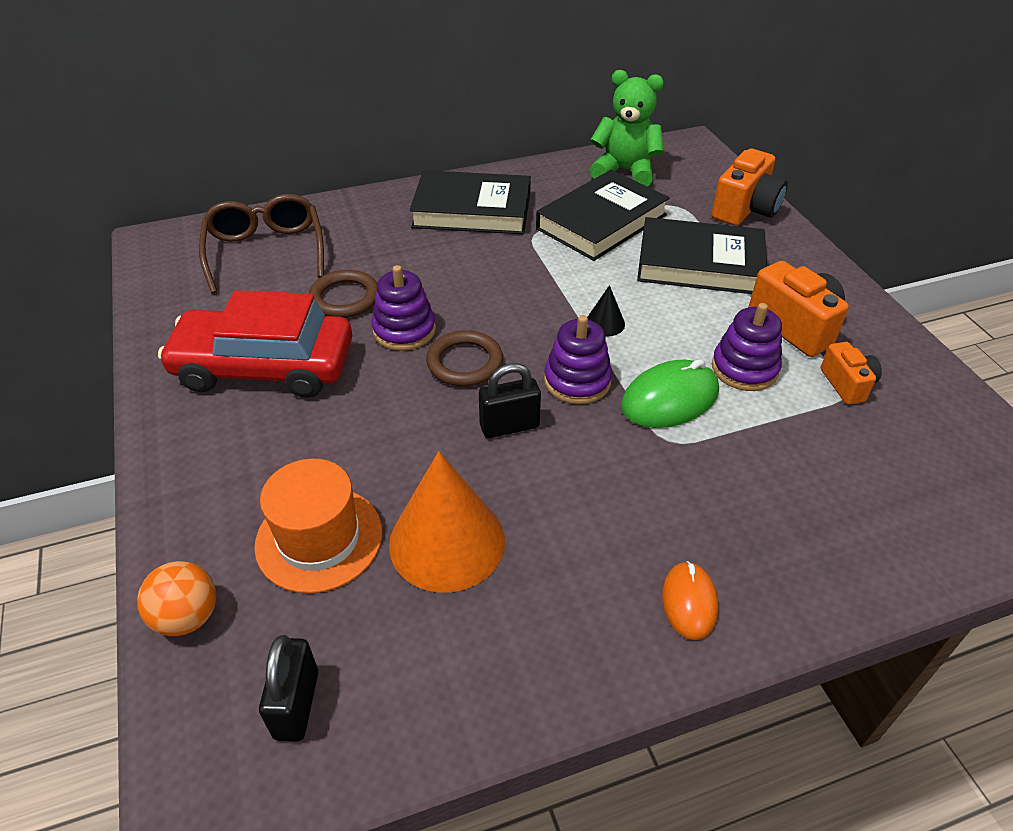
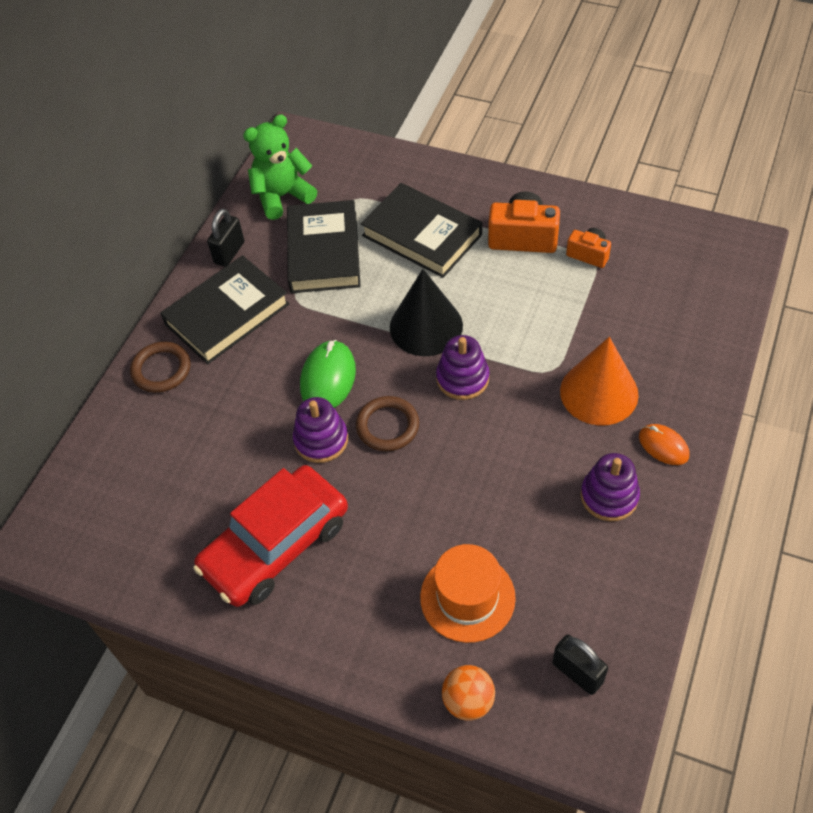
camera: 45 degrees left, 10 degrees up
(266, 252) = (135, 474): brown glasses -> none
(345, 298) = (248, 454): brown ring -> brown ring (161, 369)
(447, 542) = (528, 531): orange cone -> orange cone (599, 392)
(509, 426) = (467, 440): black padlock -> black padlock (229, 253)
(605, 323) = (426, 326): black cone -> black cone, size x2.24
(669, 399) = (521, 344): green mouse -> green mouse (328, 378)
(700, 264) = (422, 235): black book -> black book turned 75 degrees clockwise
(744, 368) = (532, 289): purple stacking toy -> purple stacking toy (609, 496)
(745, 209) = (395, 168): orange camera -> none

